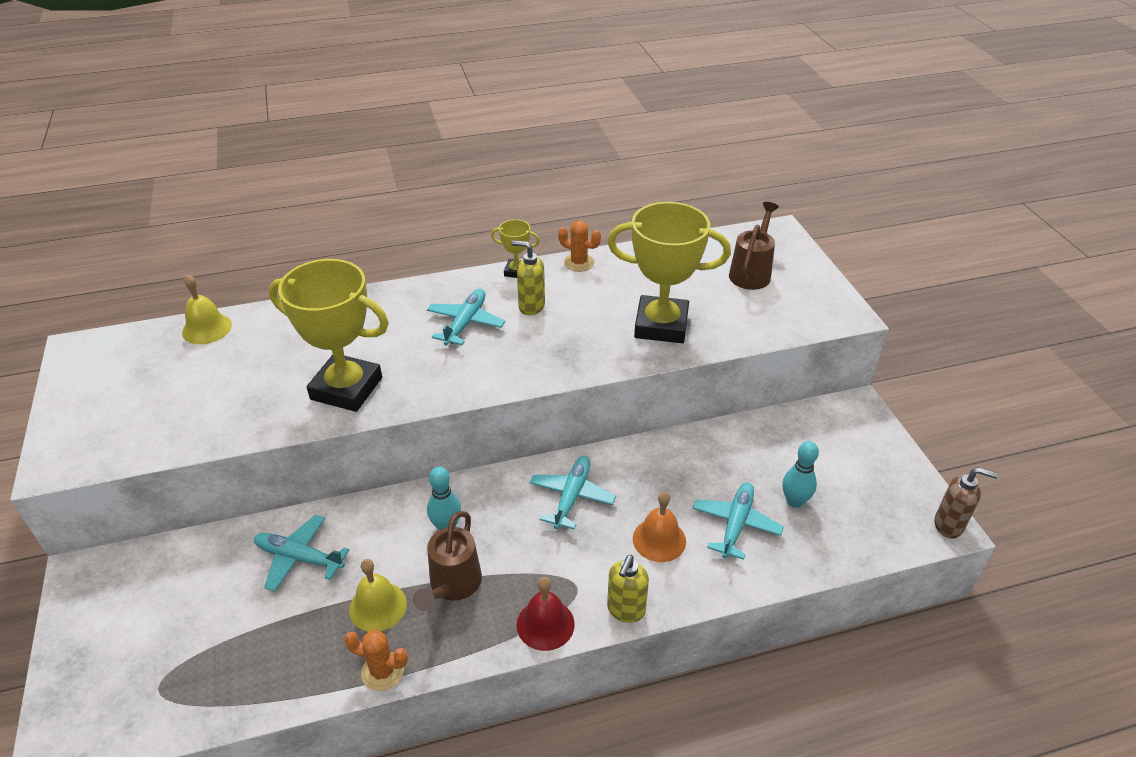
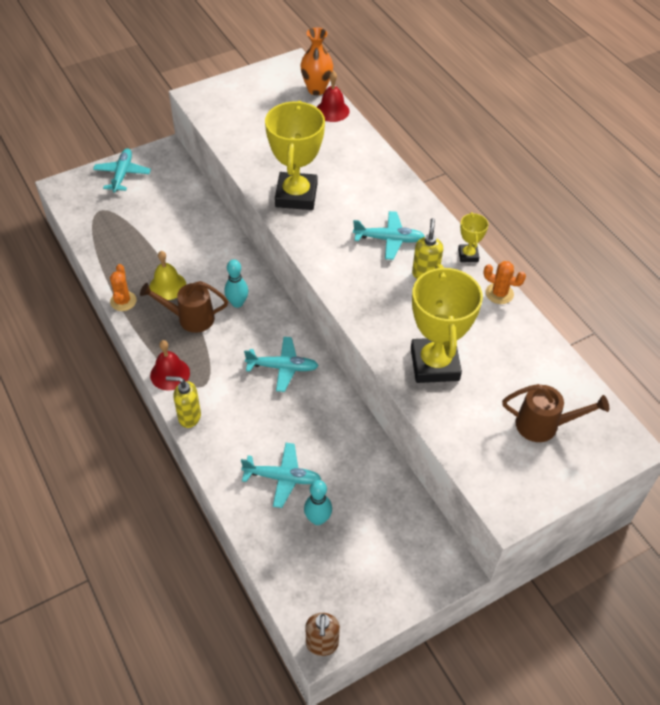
camera: 75 degrees right, 10 degrees up
(152, 335) = (316, 89): none -> orange vase
(207, 328) = (332, 111): yellow bell -> red bell
(299, 558) = (196, 238): turquoise plane -> turquoise plane (122, 174)
(579, 263) = (499, 293): orange cactus -> orange cactus turned 75 degrees counterclockwise
(659, 539) = (255, 428): orange bell -> none

